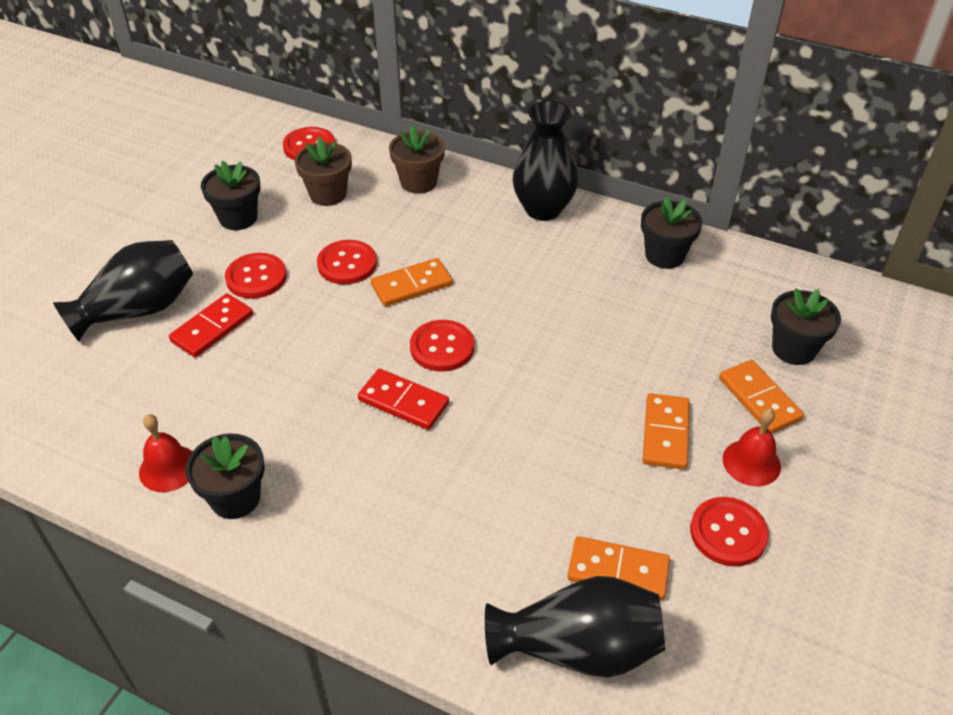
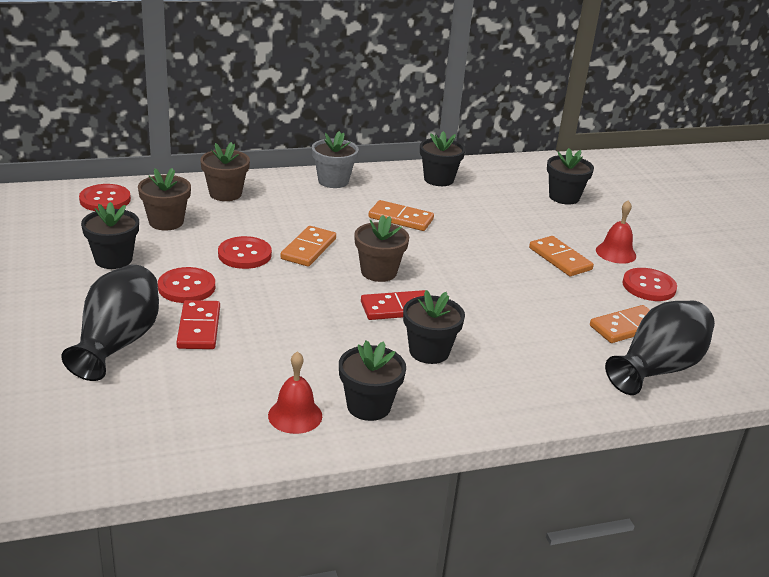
camera: 45 degrees left, 15 degrees down
(366, 471) = (429, 351): none -> black flower pot
(442, 347) = (378, 272): red button -> brown flower pot
(543, 209) = (333, 181): black vase -> grey flower pot
(759, 399) = (580, 225): orange domino -> orange domino (401, 218)

